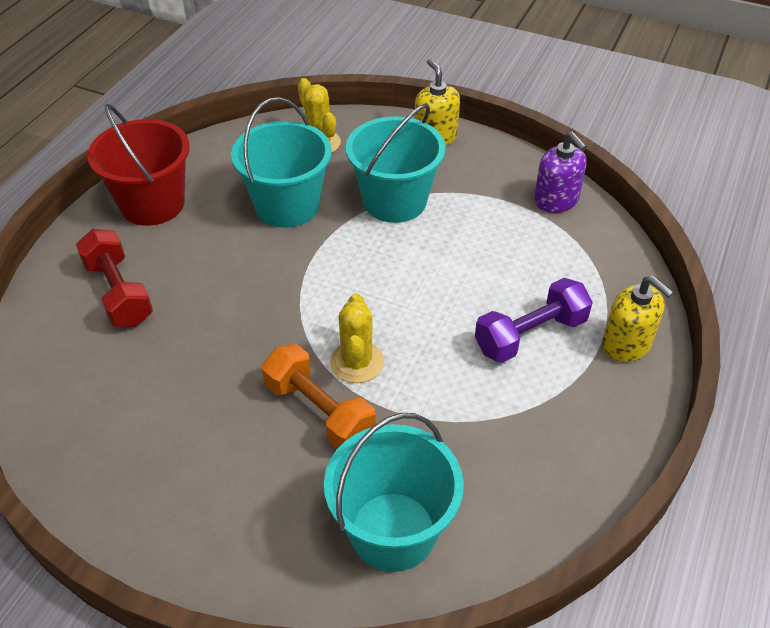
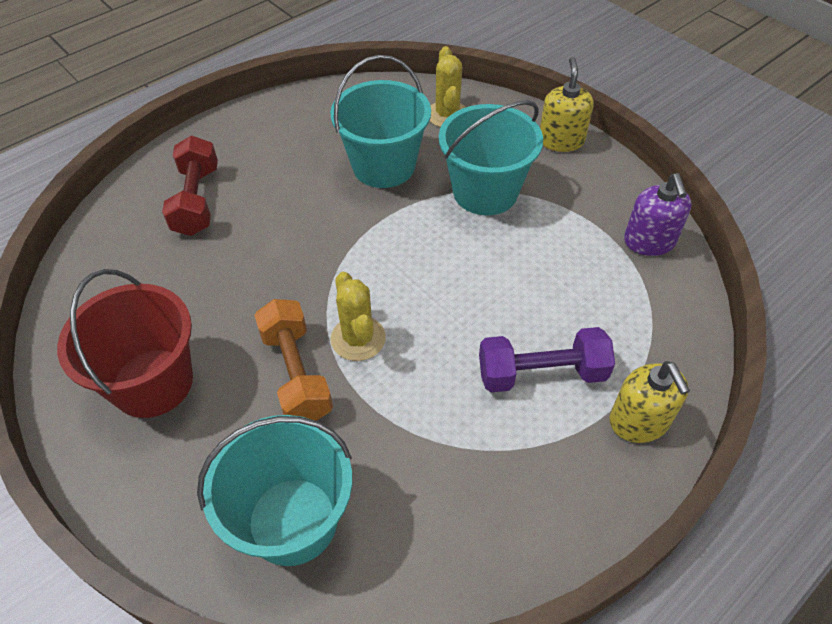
camera: 25 degrees right, 5 degrees up
(152, 204) = (271, 129): red bucket -> red bucket (153, 383)
(357, 362) = (358, 338): yellow cactus -> yellow cactus turned 45 degrees counterclockwise

